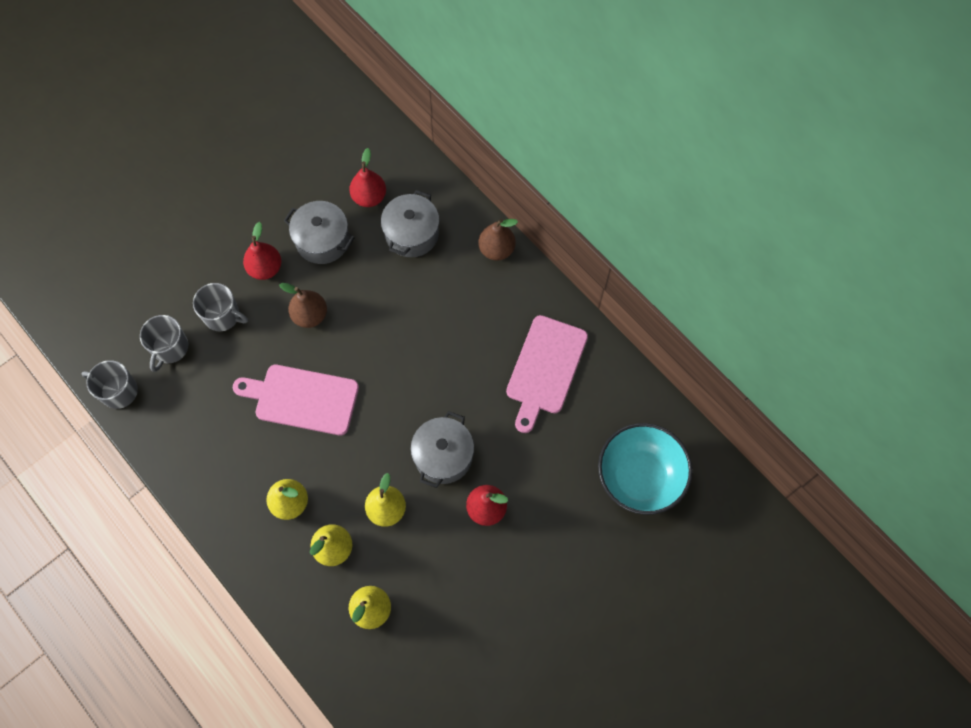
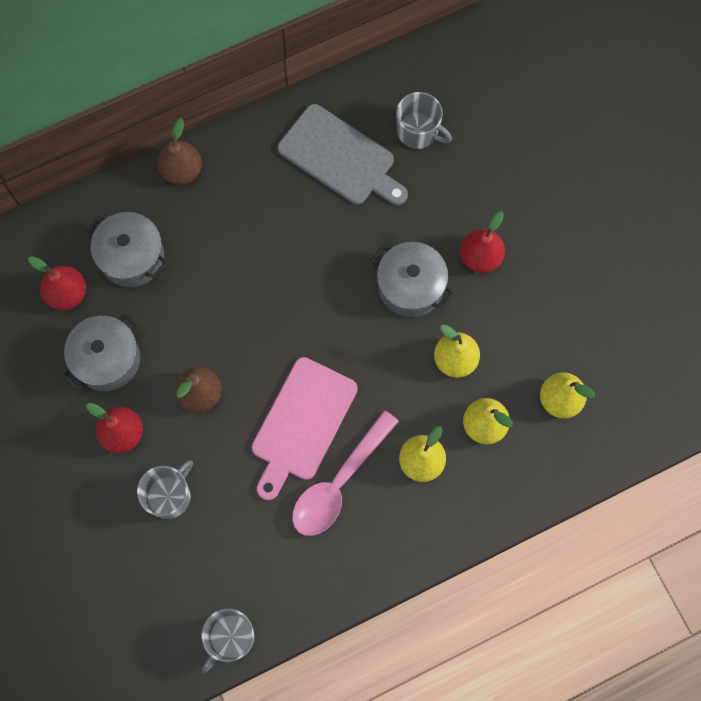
camera: 75 degrees left, 5 degrees up
(170, 348) = (193, 566): grey mug -> grey mug (418, 131)
(259, 441) = (339, 482): none -> pink spoon
(545, 369) = (340, 158): pink cutting board -> grey cutting board
(639, 477) = (485, 99): turquoise bowl -> none

